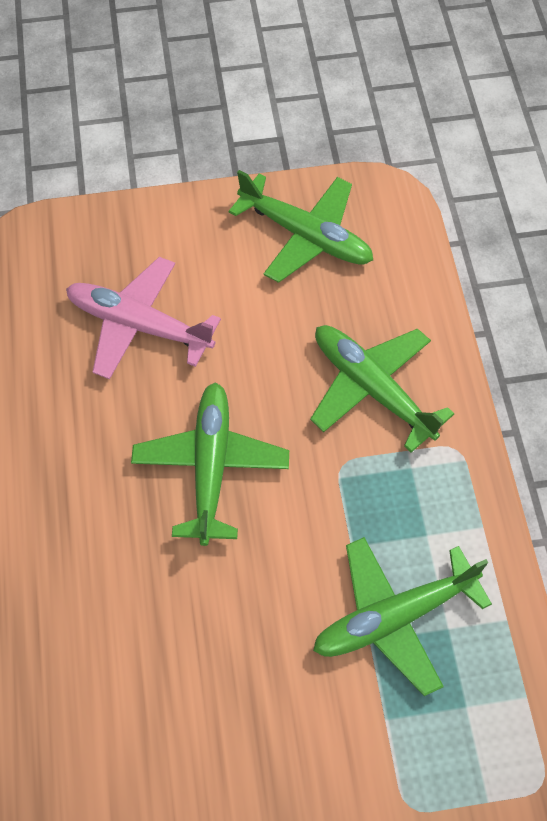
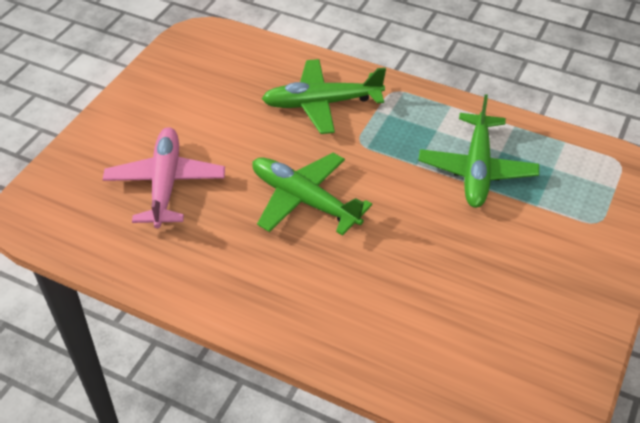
camera: 55 degrees left, 15 degrees down
(140, 325) = (165, 184): pink plane -> pink plane turned 120 degrees clockwise
(305, 235) = (187, 78): green plane -> none

